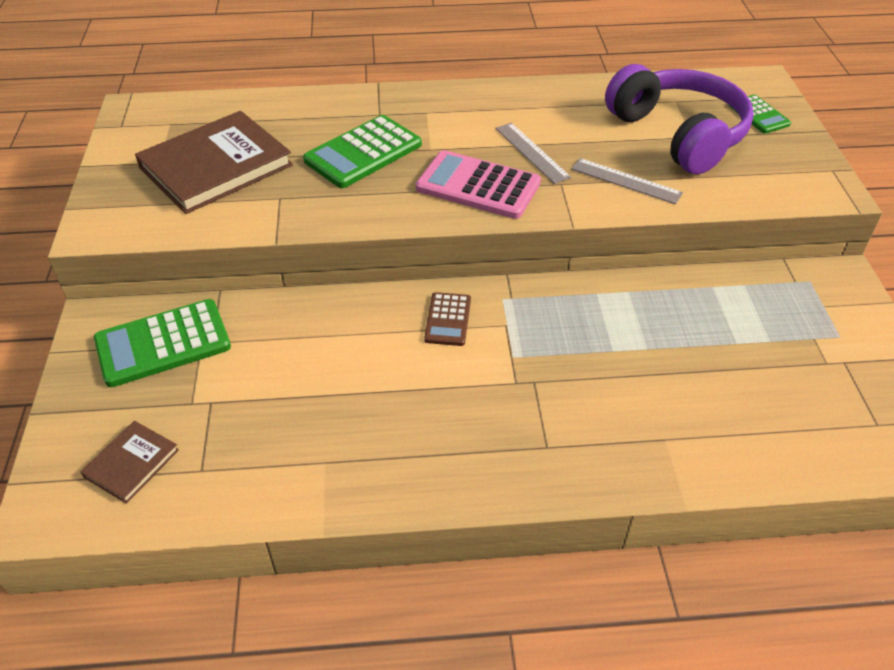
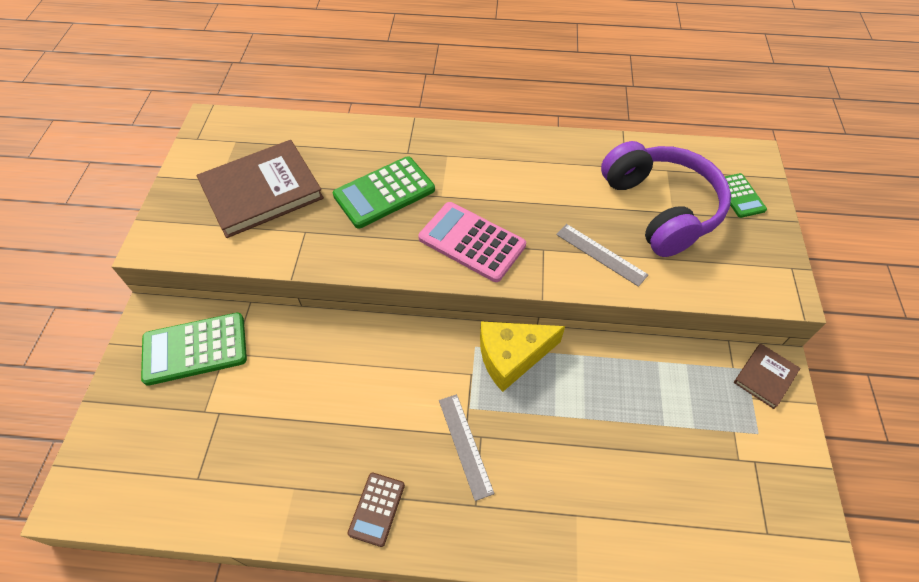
camera: 10 degrees right, 10 degrees up
(131, 463) = (147, 462): brown book -> brown book (765, 377)
(448, 319) = (425, 361): brown calculator -> brown calculator (377, 509)
(532, 152) = (526, 211): grey ruler -> grey ruler (465, 445)
(548, 303) = (512, 357): none -> yellow cheese

